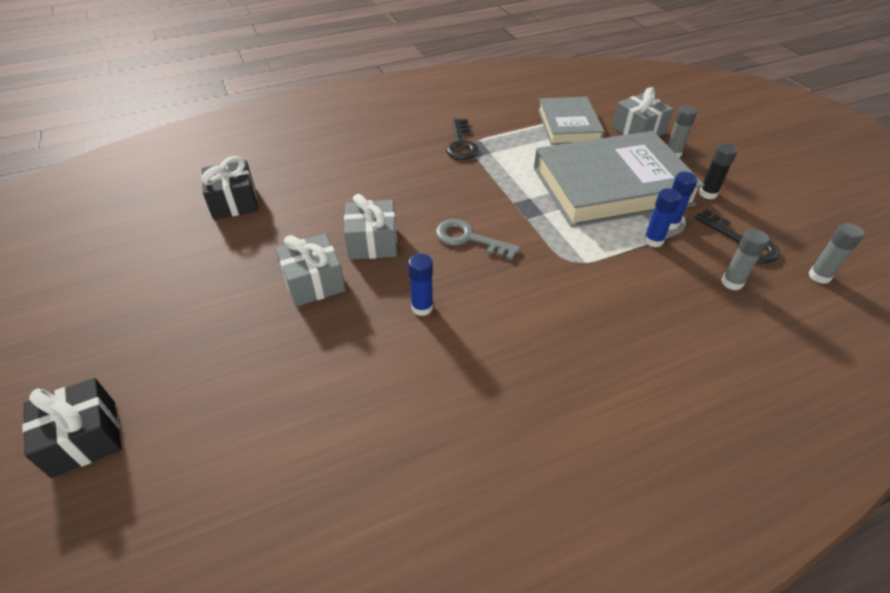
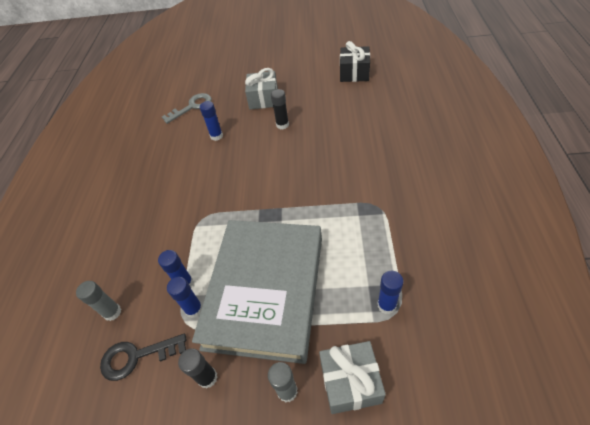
camera: 120 degrees right, 5 degrees up
(84, 438) = (222, 40): black gift -> none
(372, 242) = (282, 125): grey gift -> black glue stick
(461, 144) = (381, 198): black key -> none
(468, 239) = (258, 170): grey key -> grey key (192, 107)
(568, 125) = (386, 305): grey book -> blue glue stick
(819, 276) = (64, 392): grey glue stick -> none

